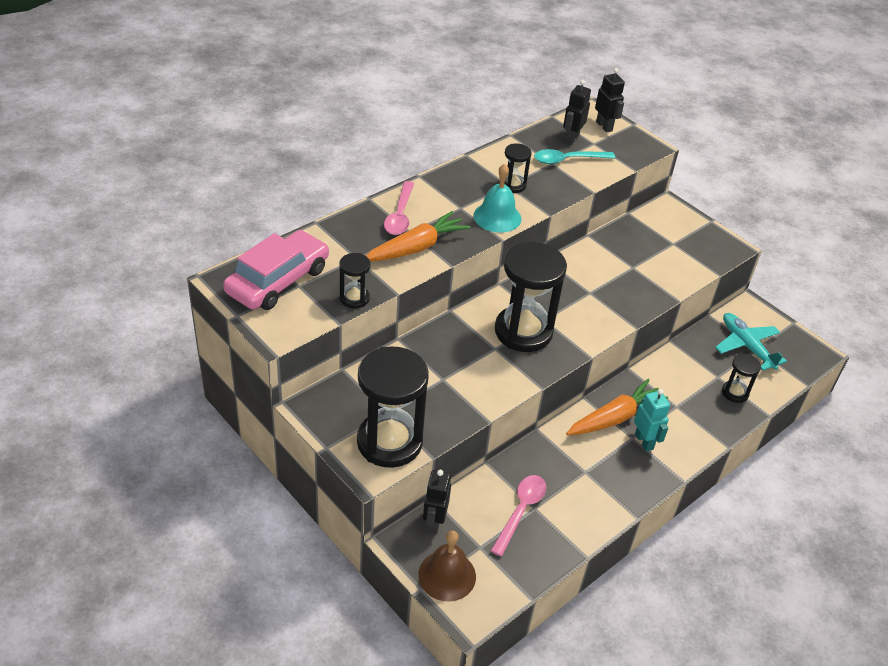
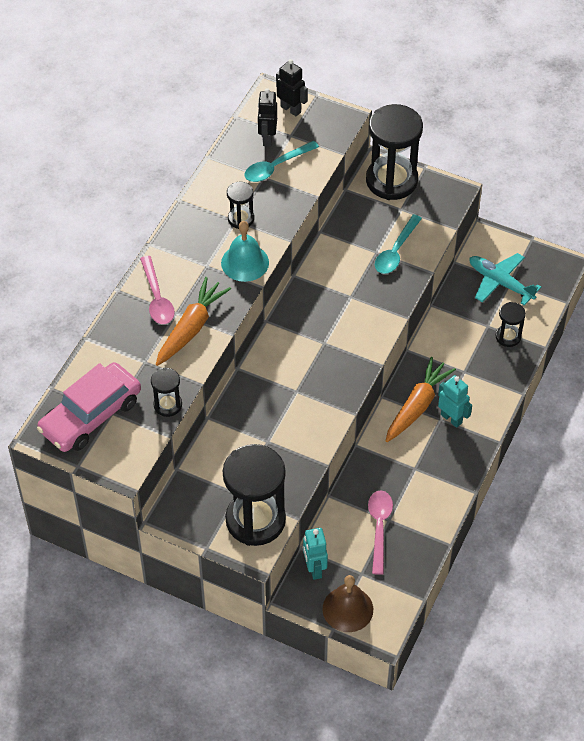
camera: 20 degrees left, 10 degrees up
(278, 280) = (91, 415): pink car -> pink car turned 150 degrees counterclockwise
(434, 522) = (314, 569): black robot -> turquoise robot
(523, 331) = (312, 363): black hourglass -> black hourglass (391, 180)
(652, 273) = (396, 251): none -> turquoise spoon

